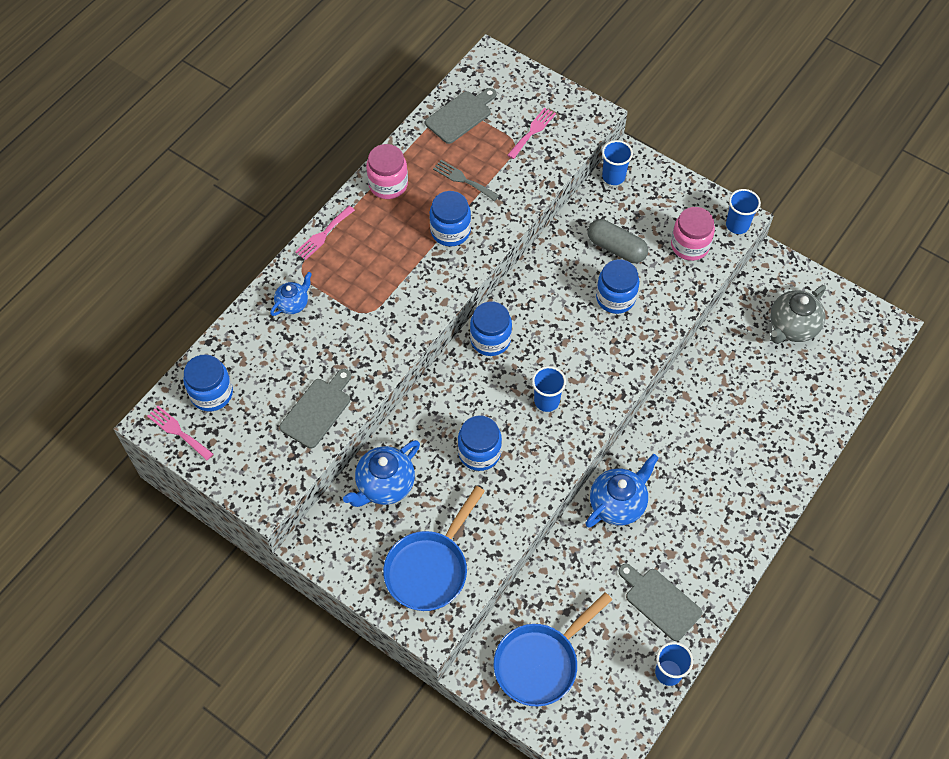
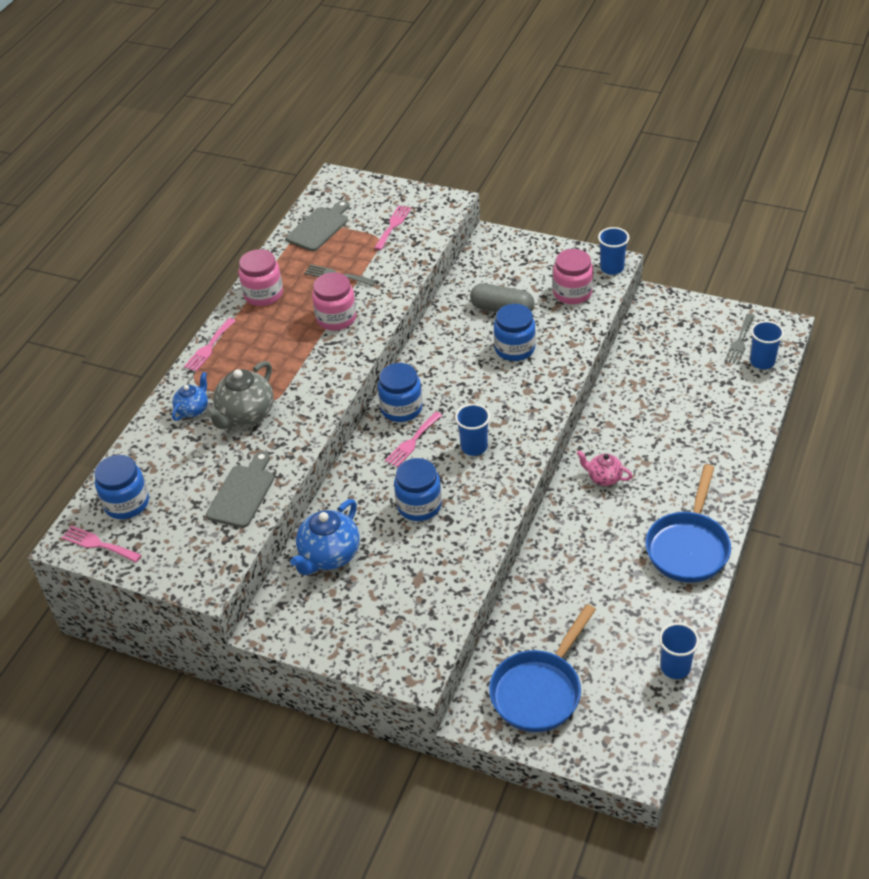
camera: 10 degrees left, 15 degrees down
(430, 568) = (398, 618): blue pan -> blue pan (688, 547)
(450, 231) = (336, 318): blue jar -> pink jar
(491, 380) = (412, 442): none -> pink fork
(613, 177) = (481, 255): blue cup -> blue cup (762, 362)
(618, 503) = (573, 530): blue teapot -> none
(660, 601) = (645, 606): grey cutting board -> none
(663, 454) = (604, 478): none -> pink teapot
(792, 327) = (692, 347): grey teapot -> grey teapot (245, 414)
(840, 333) = (740, 341): none -> grey fork

